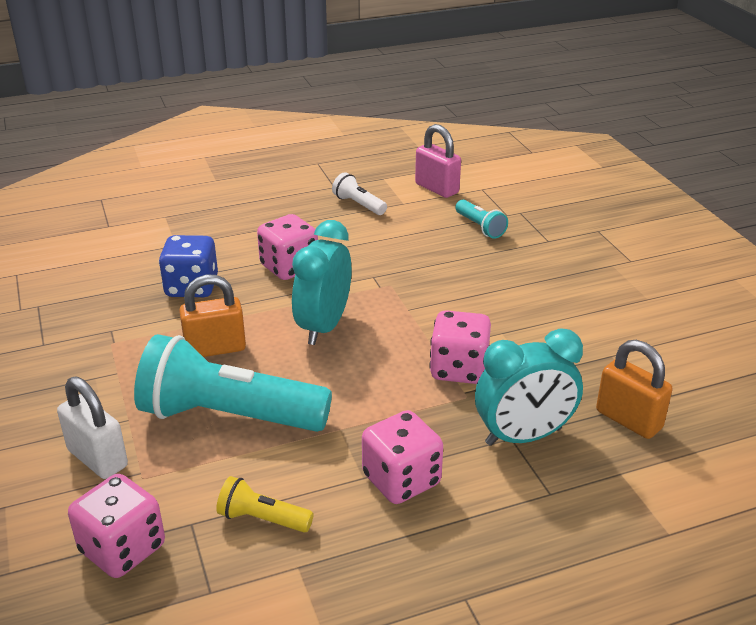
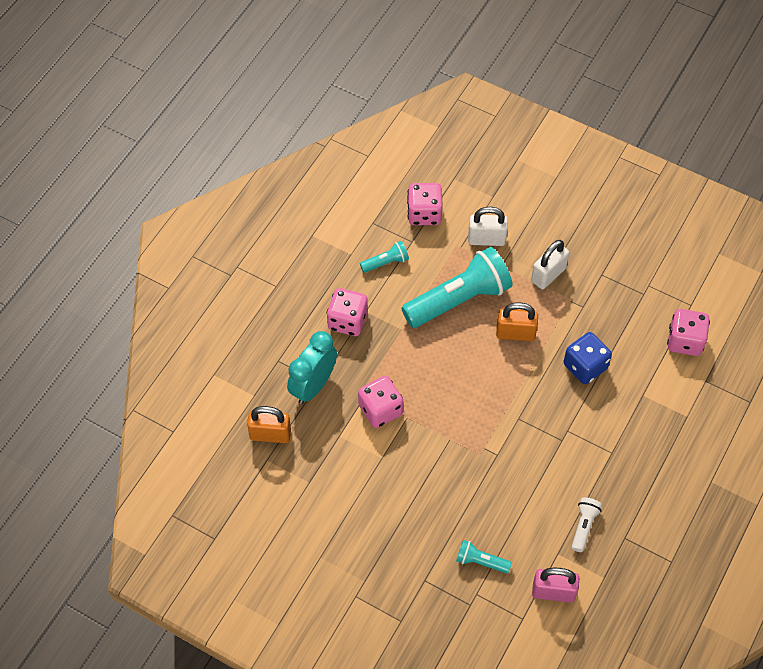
camera: 140 degrees right, 25 degrees up
(95, 377) = (548, 275): none -> white padlock
(215, 349) = (515, 333): orange padlock -> orange padlock turned 60 degrees clockwise
(262, 519) = (386, 262): yellow flashlight -> turquoise flashlight
(289, 267) = (553, 425): pink dice -> pink dice (685, 341)
(323, 326) = (480, 390): turquoise clock -> none
(359, 205) = (584, 526): white flashlight -> white flashlight turned 75 degrees counterclockwise

